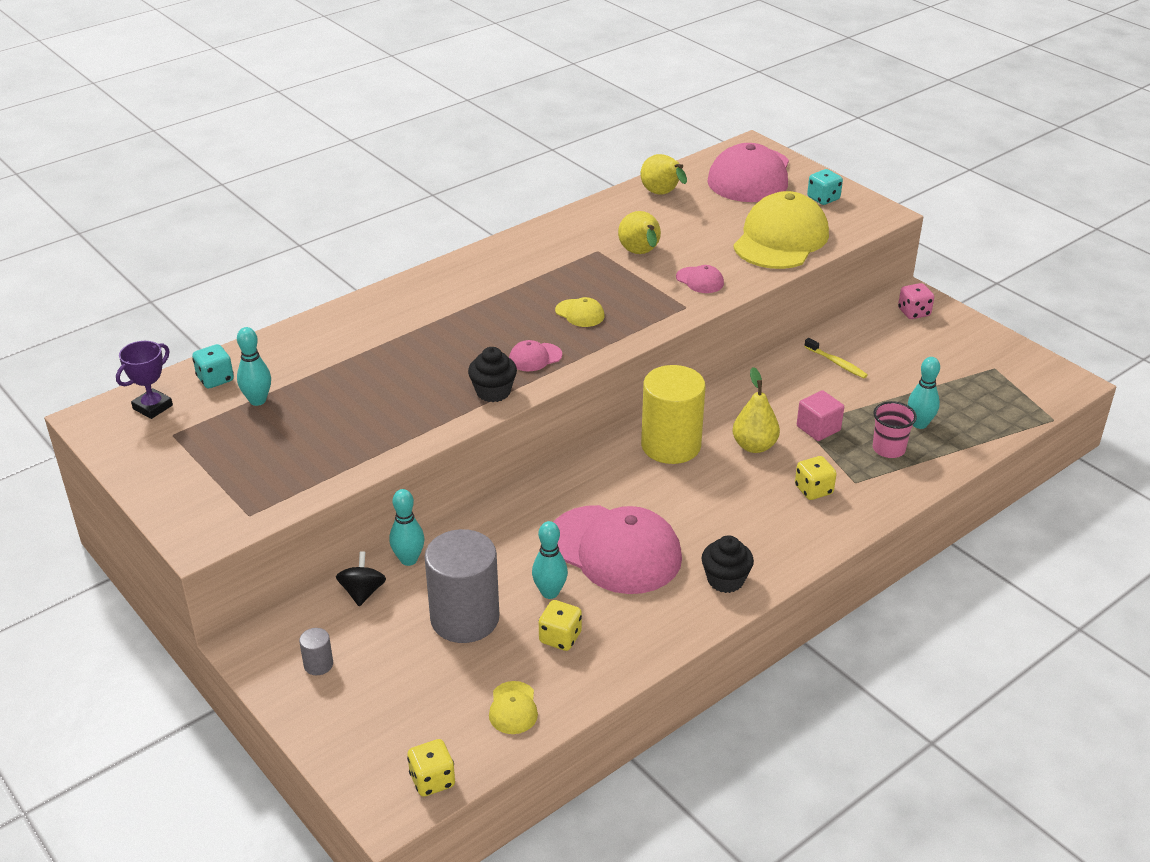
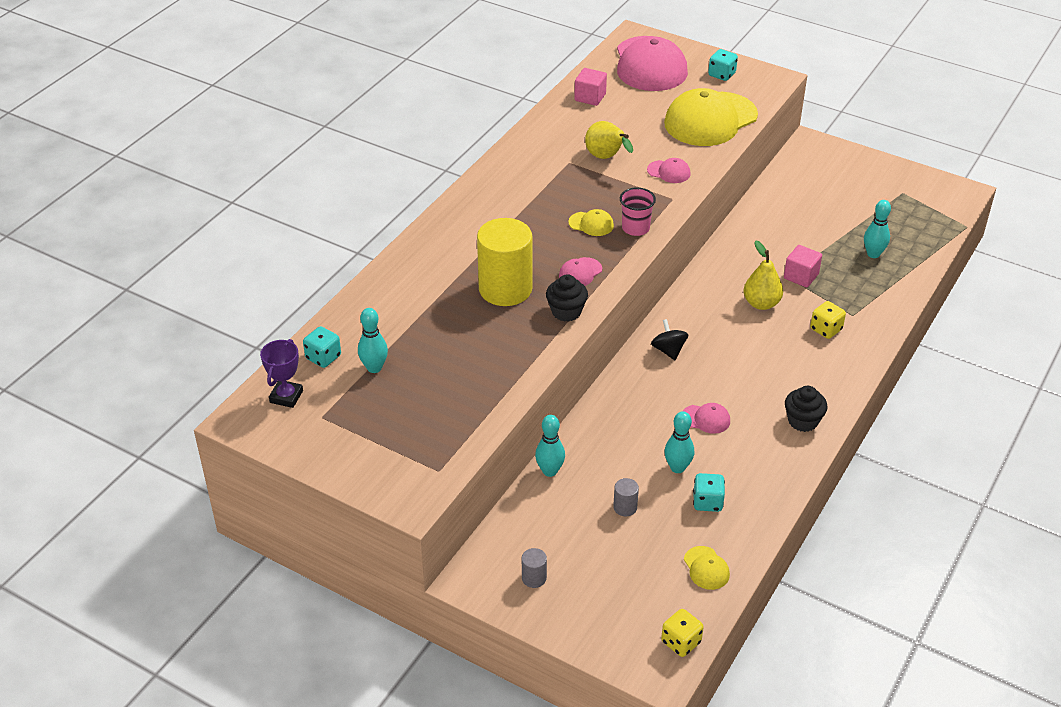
camera: 20 degrees left, 5 degrees up
(362, 592) = (530, 508): black spinning top -> black spinning top (668, 350)
(465, 618) = (625, 507): grey cylinder -> grey cylinder, size x0.41
(560, 638) = (707, 502): yellow dice -> turquoise dice
(614, 550) = (706, 419): pink cap -> pink cap, size x0.42
(662, 194) = (590, 97): yellow pear -> pink cube
(671, 445) = (697, 319): yellow cylinder -> yellow cylinder (505, 289)
(781, 239) = (710, 119): yellow cap -> yellow cap turned 135 degrees counterclockwise
(836, 363) = (784, 216): yellow toothbrush -> none
(888, 449) = (862, 281): pink cup -> pink cup (635, 228)
(914, 312) = (818, 157): pink dice -> none

